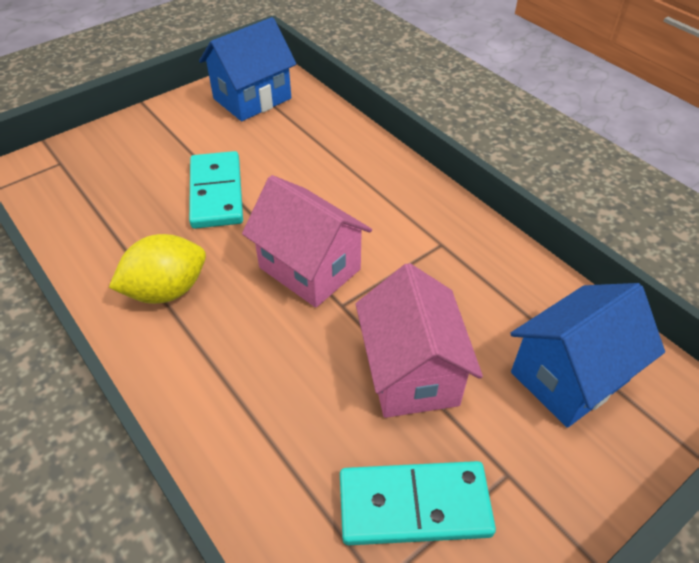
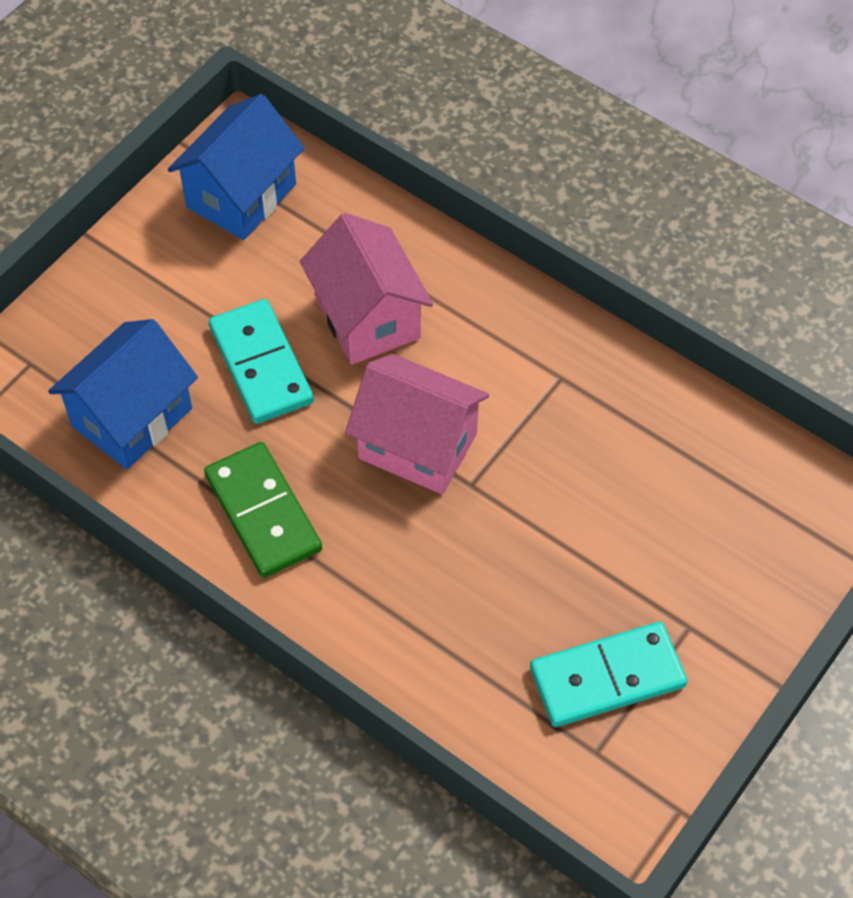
camera: 15 degrees left, 10 degrees up
(167, 290) = (263, 512): yellow lemon -> green domino
(411, 372) = (569, 545): pink house -> pink house (367, 317)
(569, 376) = (731, 511): blue house -> blue house (132, 417)

